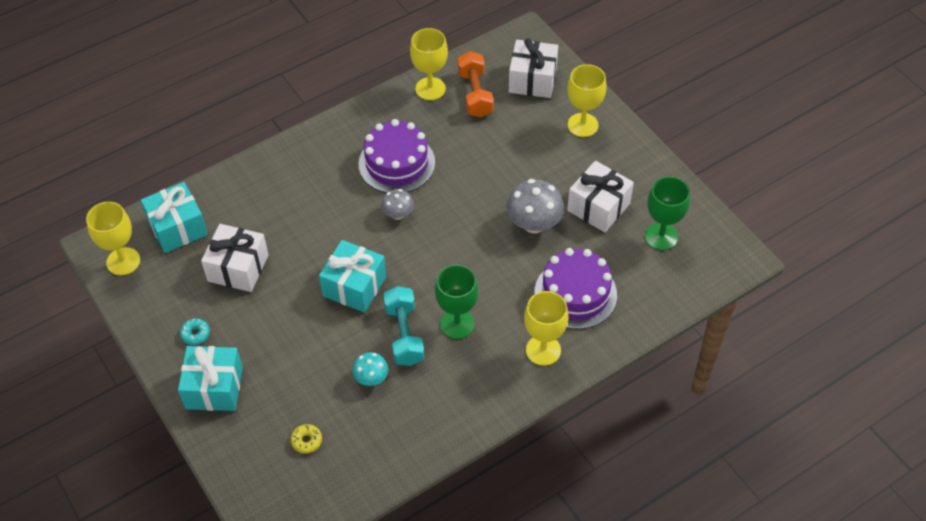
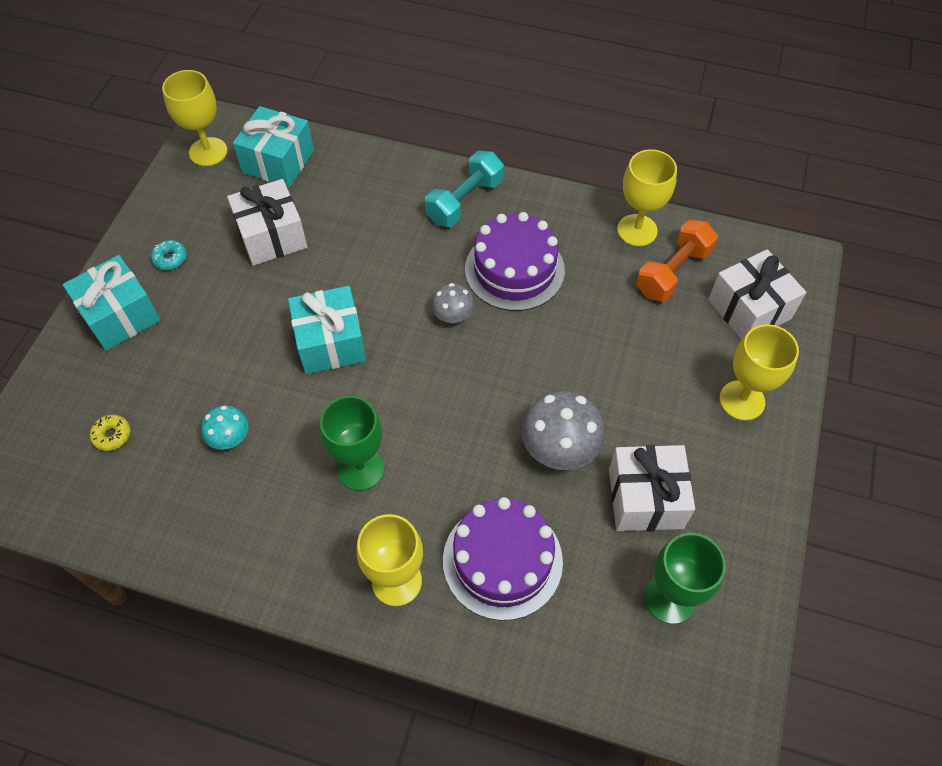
camera: 50 degrees right, 5 degrees up
(404, 334) = (307, 429): turquoise dumbbell -> turquoise dumbbell (464, 201)

